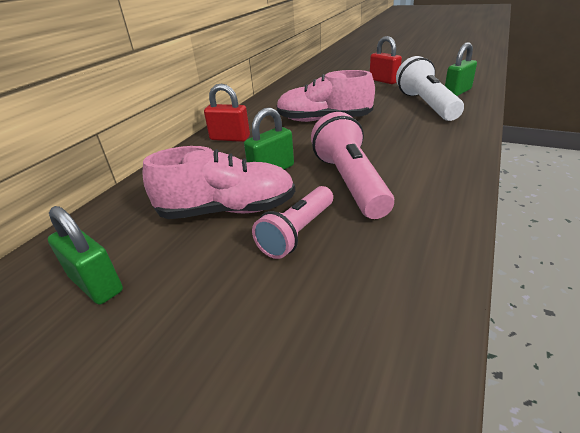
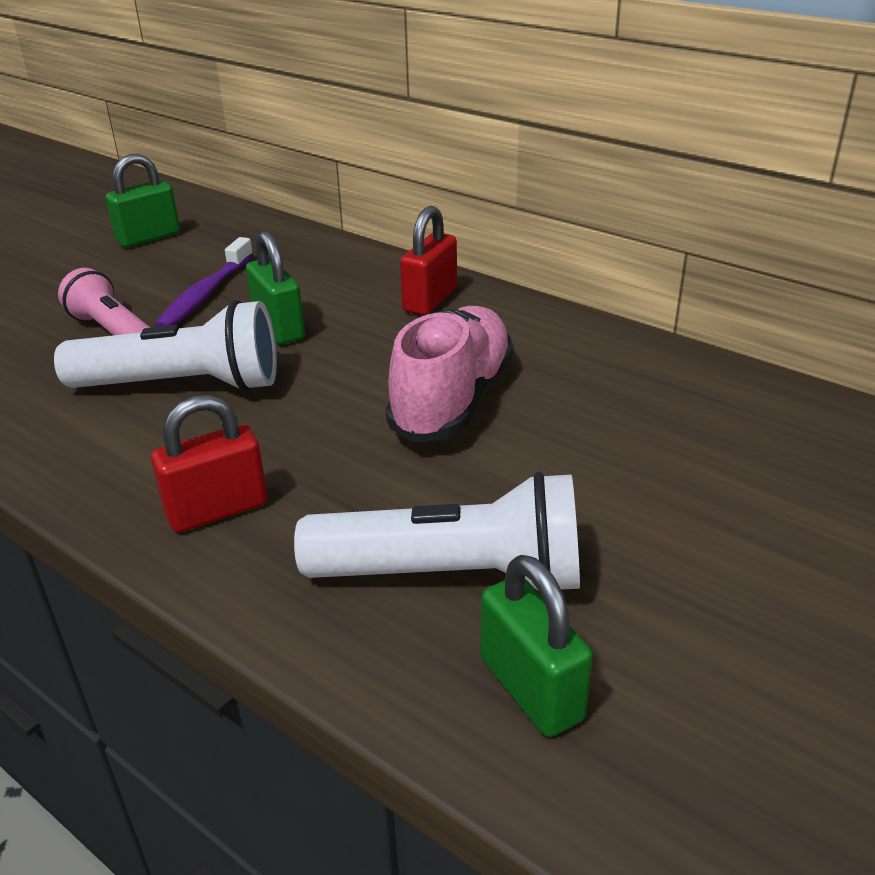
camera: 100 degrees right, 0 degrees up
(228, 210) = (205, 294): pink shoe -> purple toothbrush
(350, 182) = (184, 385): pink flashlight -> white flashlight
(384, 81) = (724, 560): red padlock -> red padlock (217, 510)

